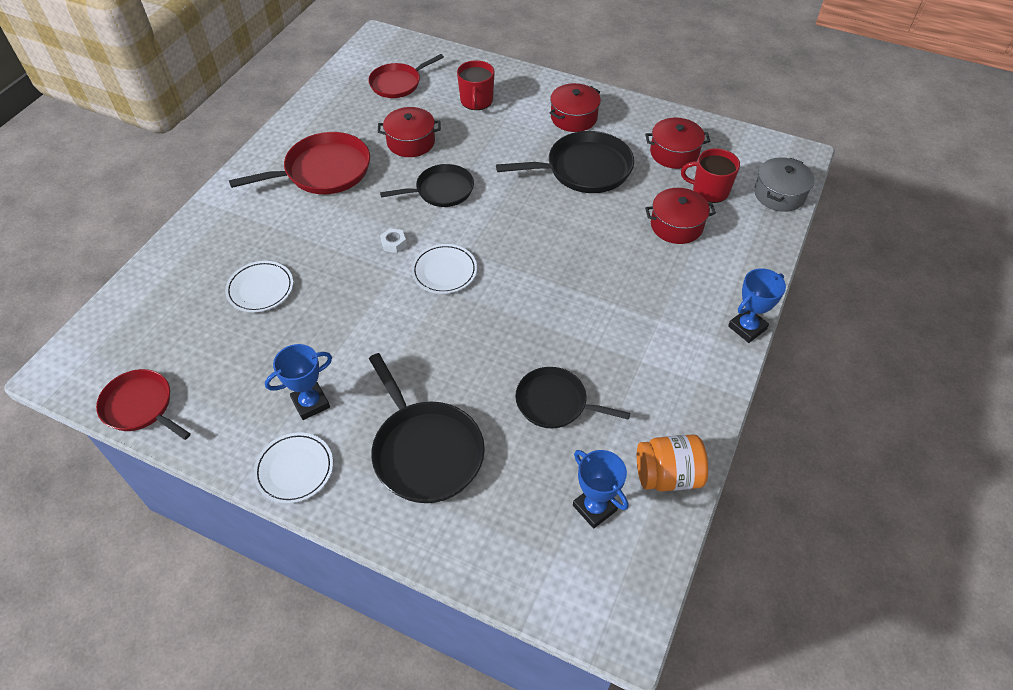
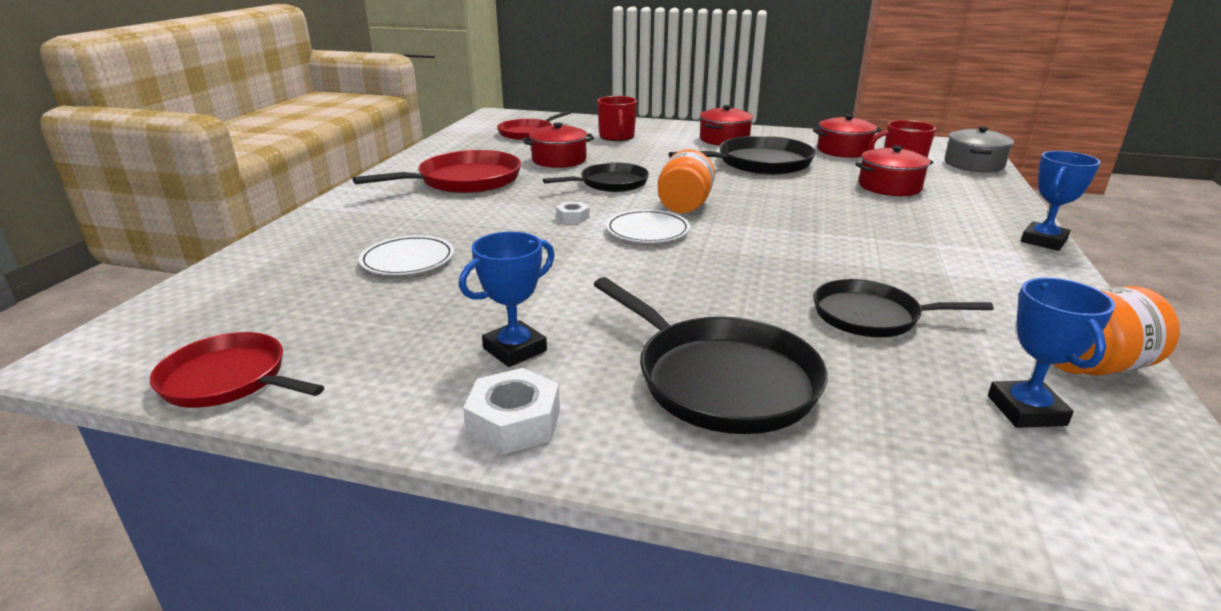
camera: 10 degrees left, 25 degrees down
(294, 469) = (514, 422): white plate -> white nut
(488, 236) = (684, 206): none -> orange jar
(594, 508) = (1026, 410): blue trophy -> blue trophy turned 45 degrees clockwise

